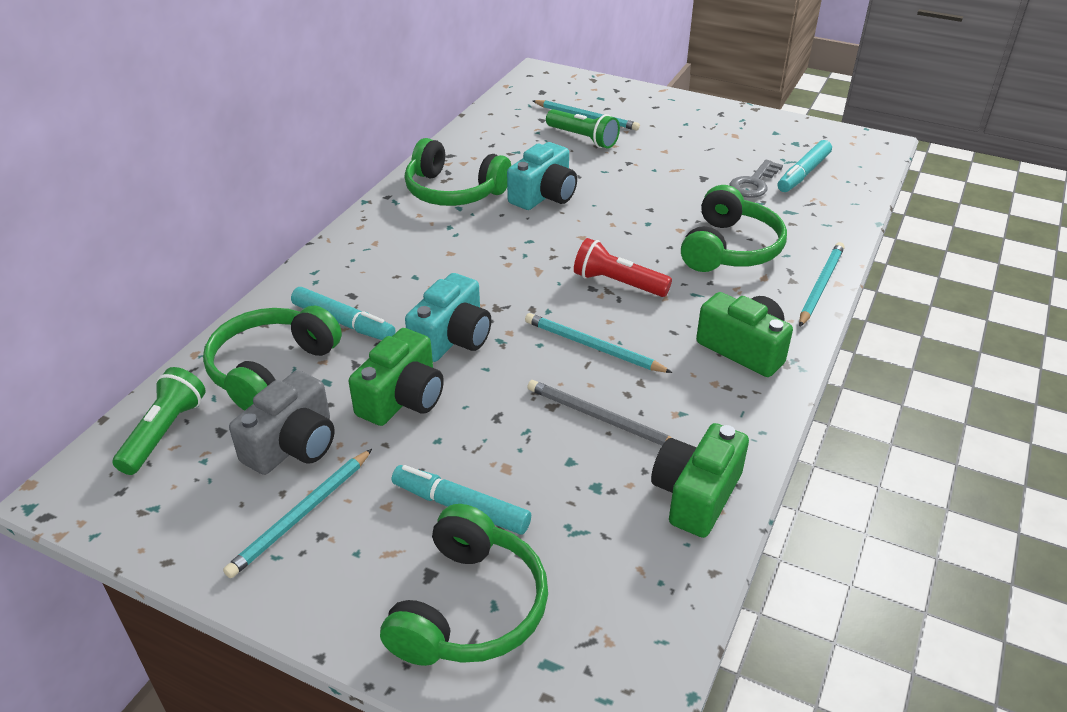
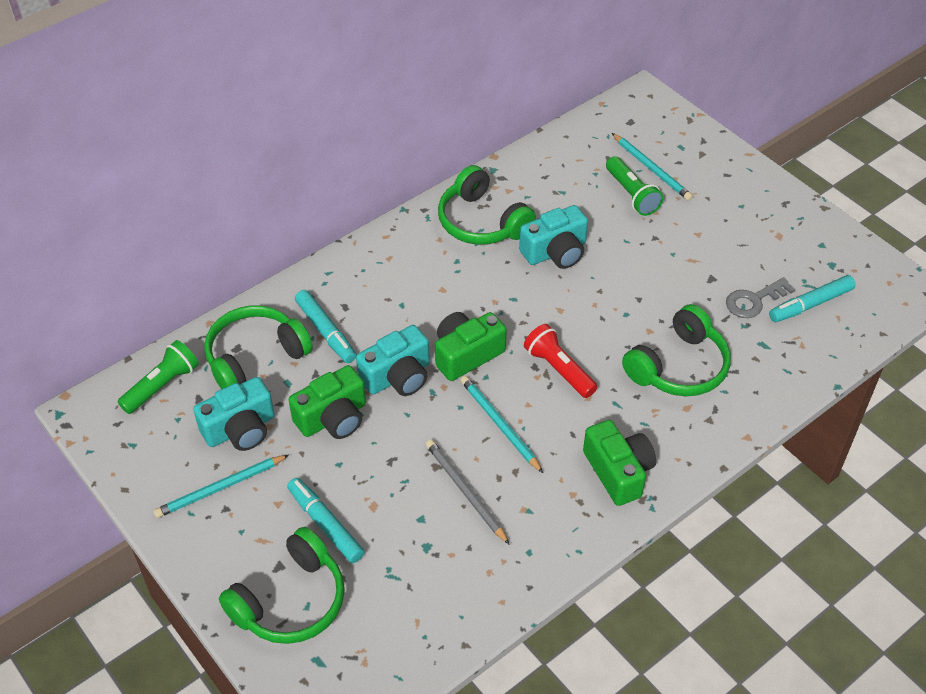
camera: 25 degrees right, 10 degrees up
(293, 445) = (240, 429): grey camera -> turquoise camera
(696, 495) = (493, 582): green camera -> green camera (466, 354)
(820, 286) = (729, 434): turquoise pencil -> none

